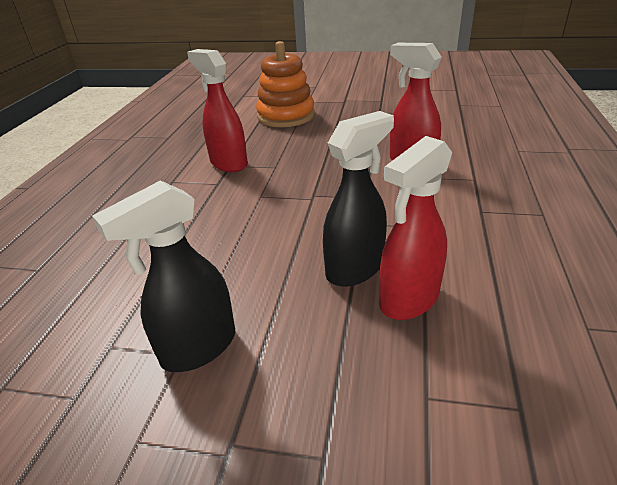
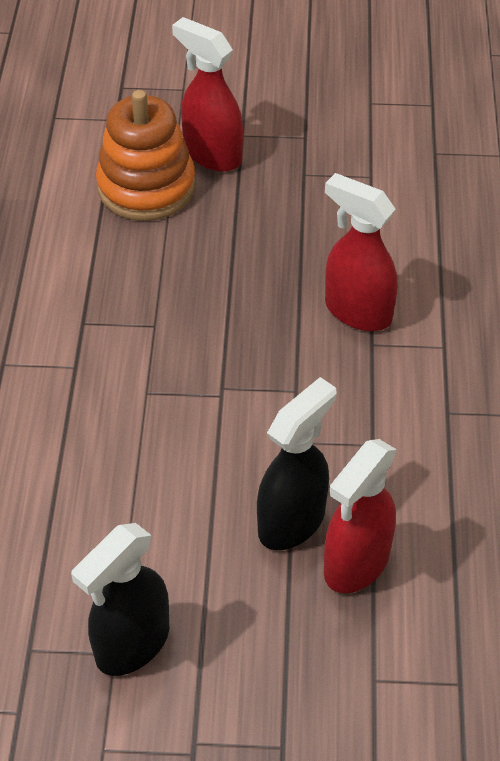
camera: 10 degrees left, 15 degrees up
(228, 163) = (80, 319): red spray bottle -> red spray bottle (212, 155)

